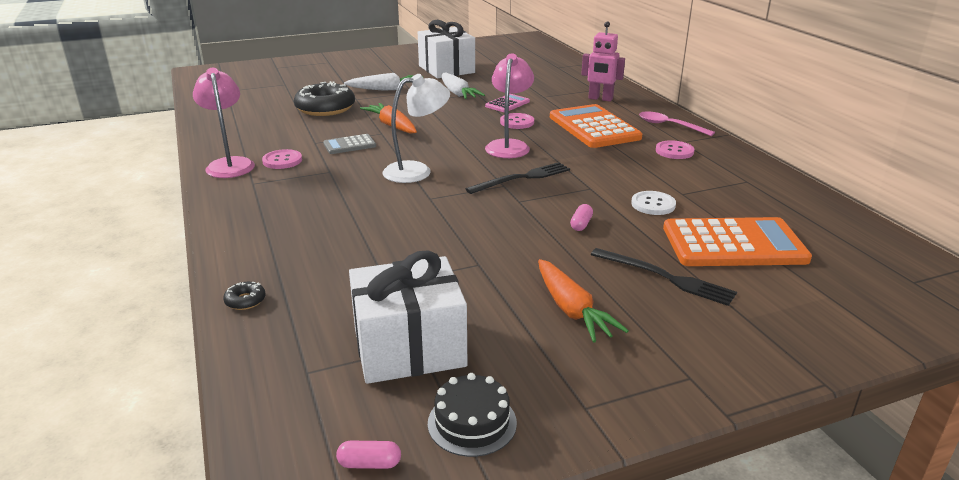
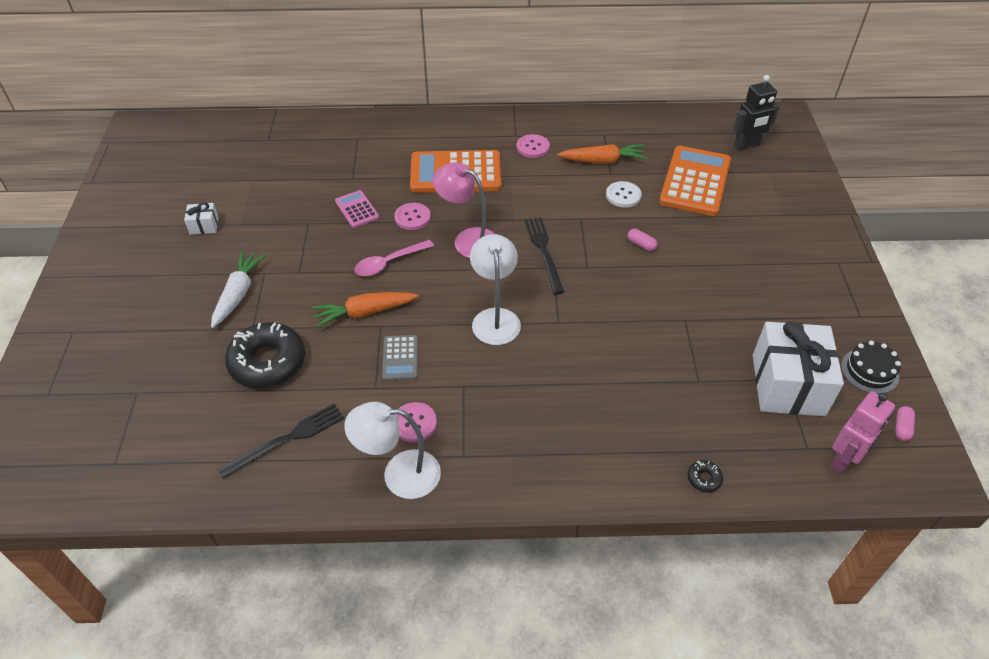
camera: 70 degrees left, 20 degrees up
(229, 164) = (399, 474): pink lamp -> white lamp
(446, 69) = (204, 226): white gift -> white gift, size x0.43
(457, 93) = (297, 237): white carrot -> none
(571, 310) = (759, 289): orange carrot -> orange carrot (603, 161)
(600, 99) = (386, 144): pink robot -> pink robot (844, 460)
(665, 277) = (729, 230): black fork -> black fork (287, 439)
(669, 126) = (478, 129): pink spoon -> pink spoon (389, 263)
(863, 274) = (747, 146): none -> black robot

